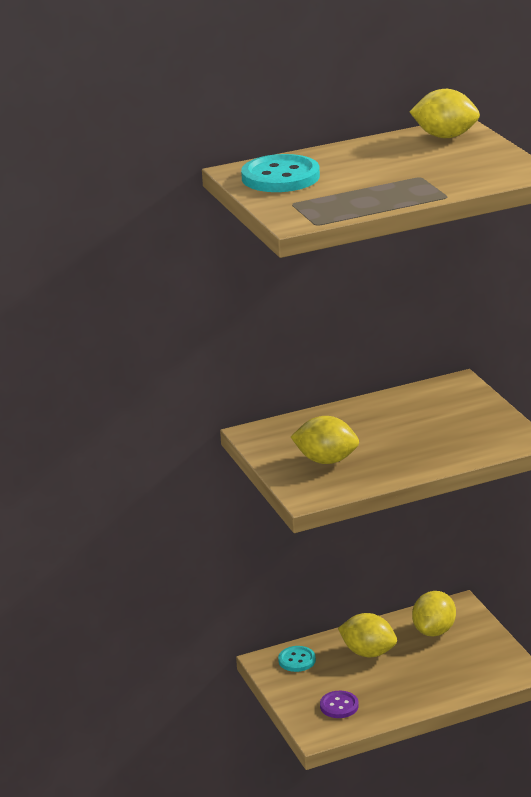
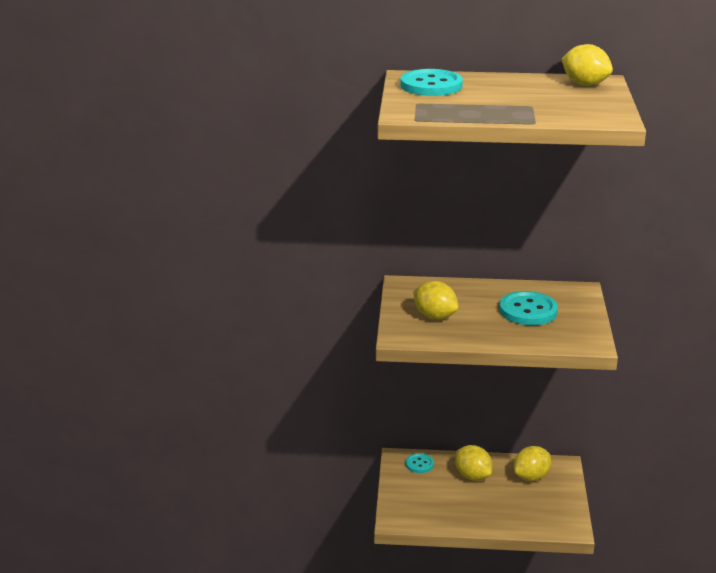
camera: 25 degrees right, 0 degrees up
(339, 706) = (423, 506): purple button -> none
(422, 423) = (528, 310): none -> turquoise button

